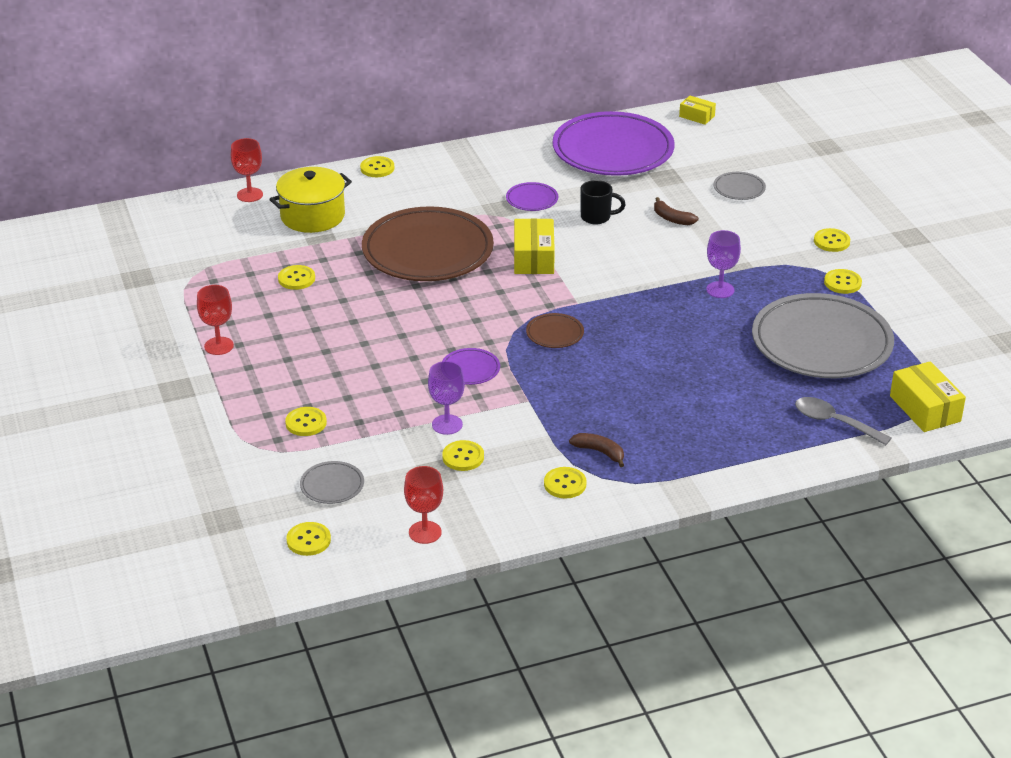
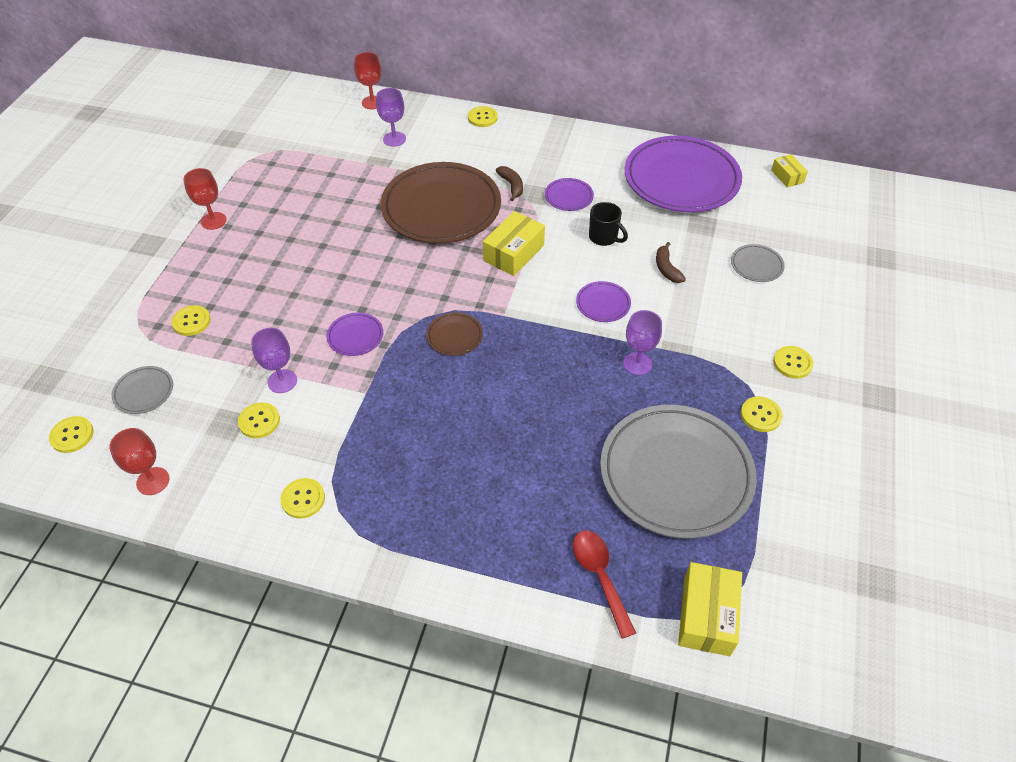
camera: 35 degrees right, 15 degrees up
(296, 279) = (325, 188): yellow button -> none
(312, 216) = (394, 139): yellow pot -> purple goblet
(599, 452) = (364, 481): brown banana -> brown banana (512, 186)
(649, 262) = (603, 304): none -> purple plate
(834, 422) = (600, 576): grey spoon -> red spoon

